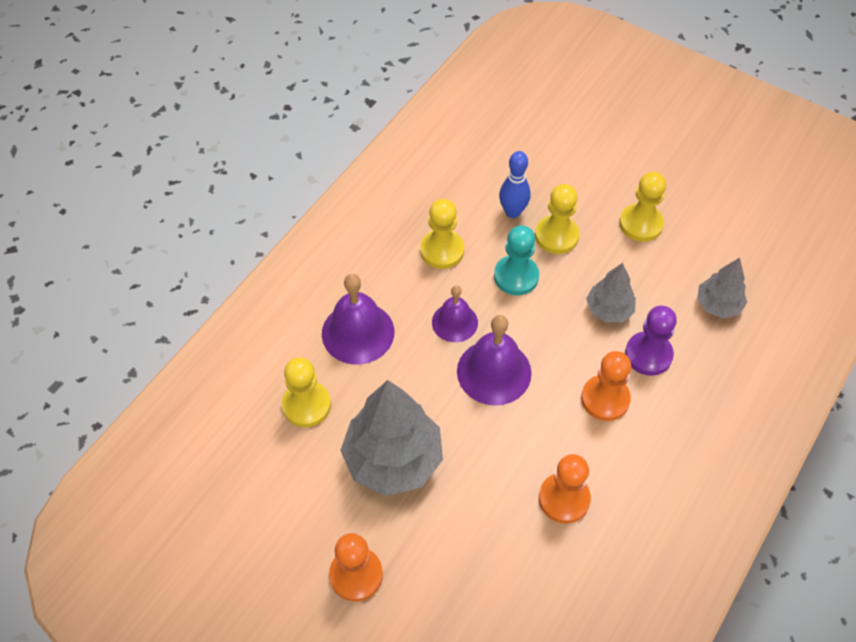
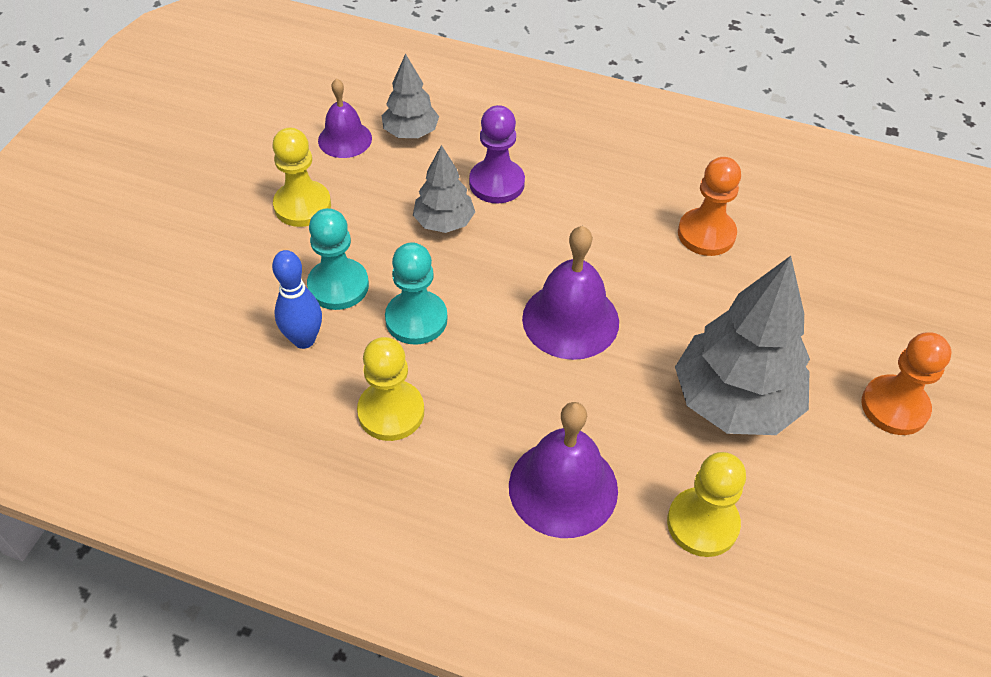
camera: 105 degrees left, 5 degrees down
(454, 322) = (509, 374): purple bell -> purple bell (345, 139)
(556, 236) = (338, 286): yellow pawn -> turquoise pawn
(605, 399) = (569, 213): orange pawn -> none

